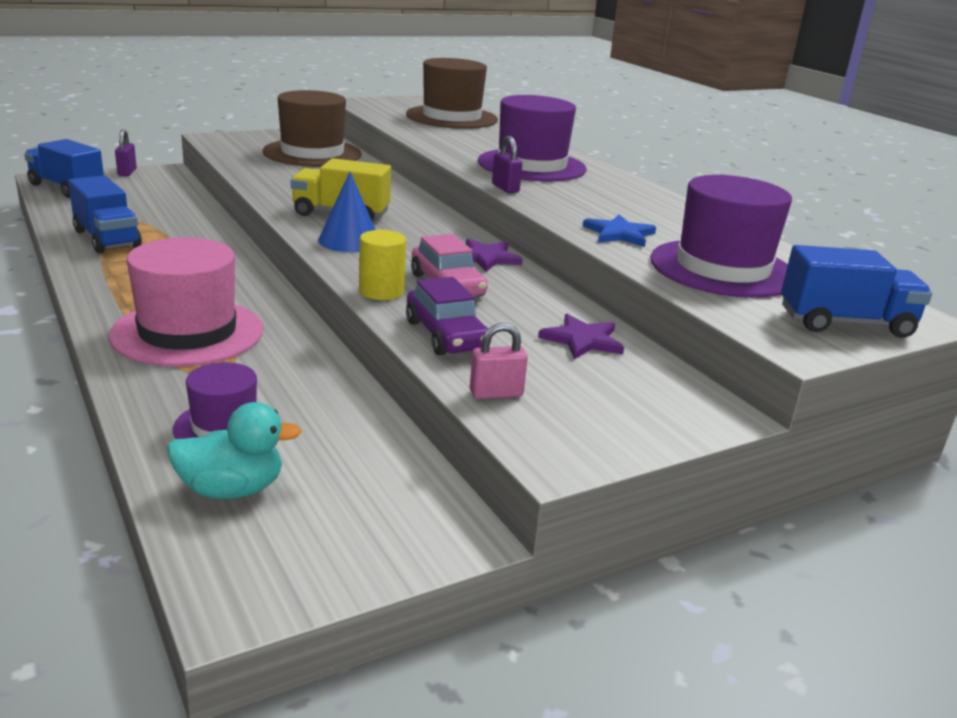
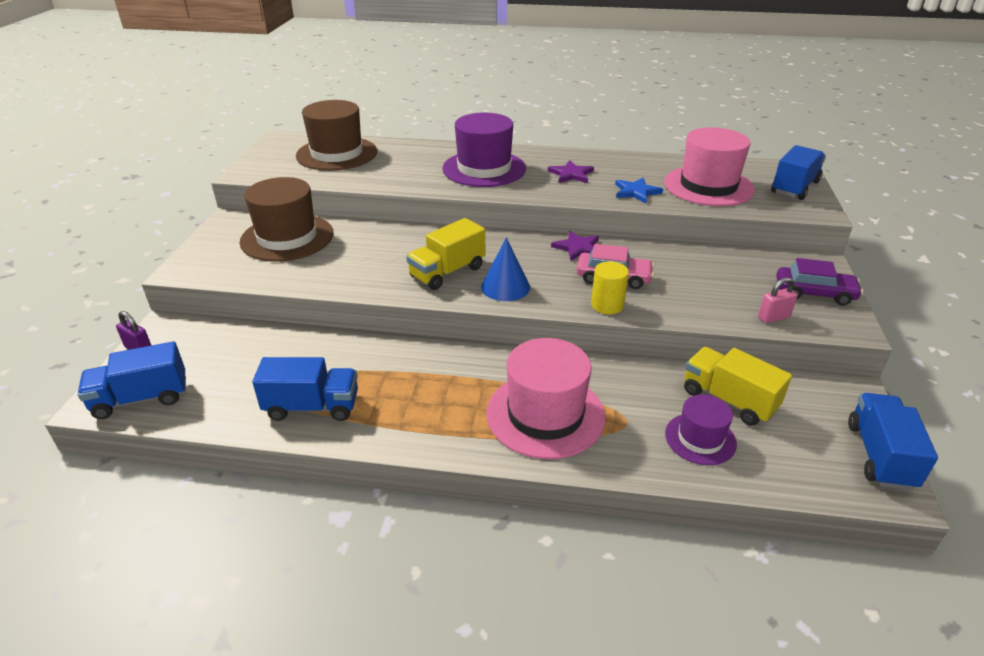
camera: 50 degrees left, 10 degrees up
(232, 489) = (780, 459): turquoise duck -> none
(313, 576) = (880, 455): none -> blue truck
(326, 433) = (728, 400): none -> yellow truck
(446, 335) = (689, 305): purple car -> purple car (814, 293)
(496, 394) = (773, 317): pink padlock -> pink padlock turned 45 degrees clockwise
(505, 188) = (524, 195): purple padlock -> none
(582, 340) = (719, 264): purple star -> purple star (571, 174)
(722, 268) = (708, 186): purple hat -> pink hat

